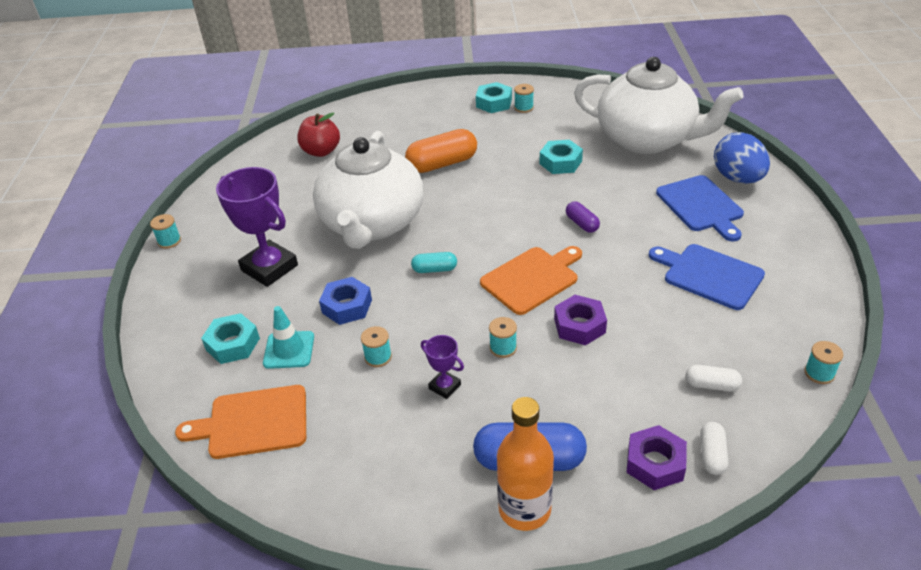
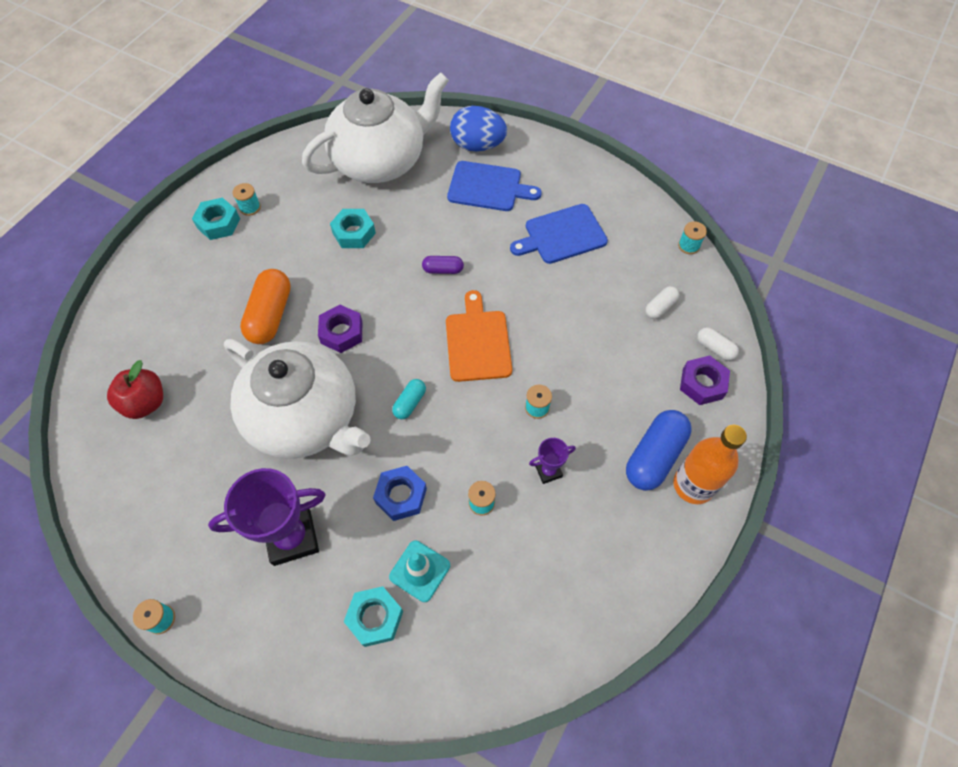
camera: 60 degrees left, 20 degrees up
(253, 422) = (487, 641): orange cutting board -> none
(579, 326) = (551, 344): purple nut -> purple nut (341, 332)

